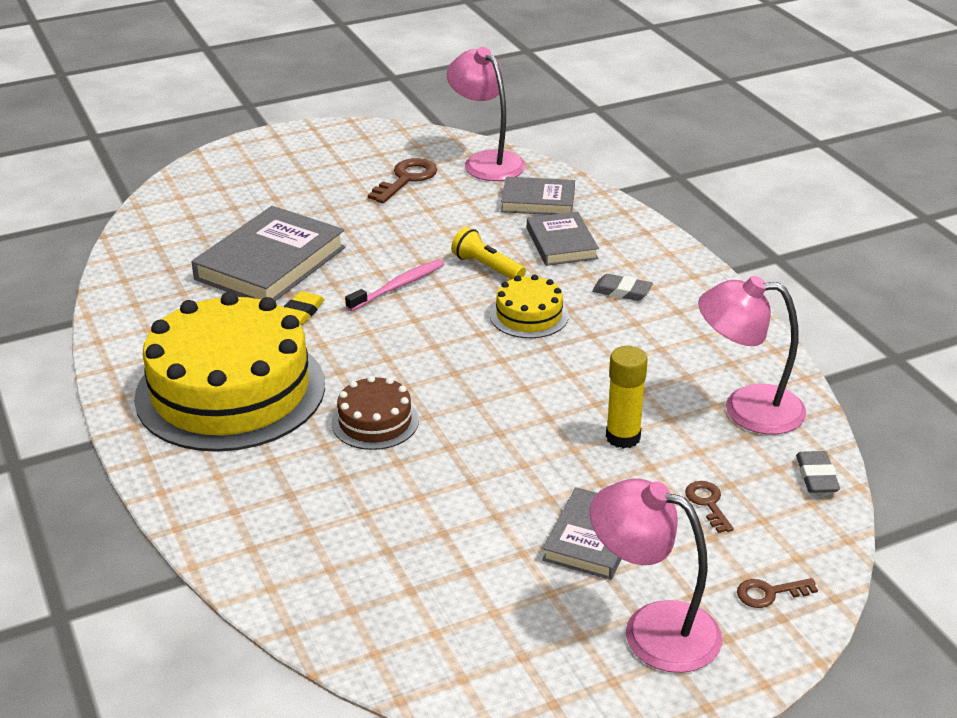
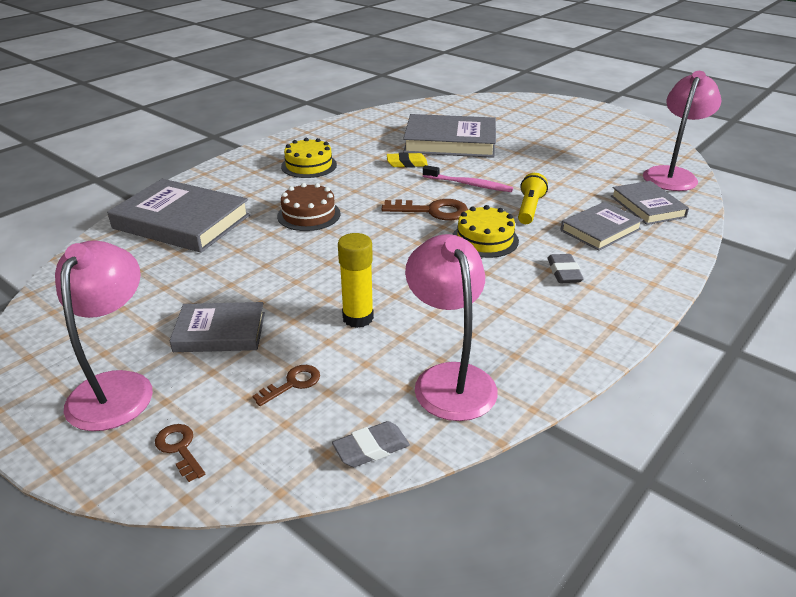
camera: 65 degrees right, 0 degrees up
(230, 391) = (309, 165): yellow cake -> yellow cake, size x0.45
(304, 534) = (182, 222): none -> grey book
(406, 179) = (604, 155): brown key -> brown key (432, 211)

